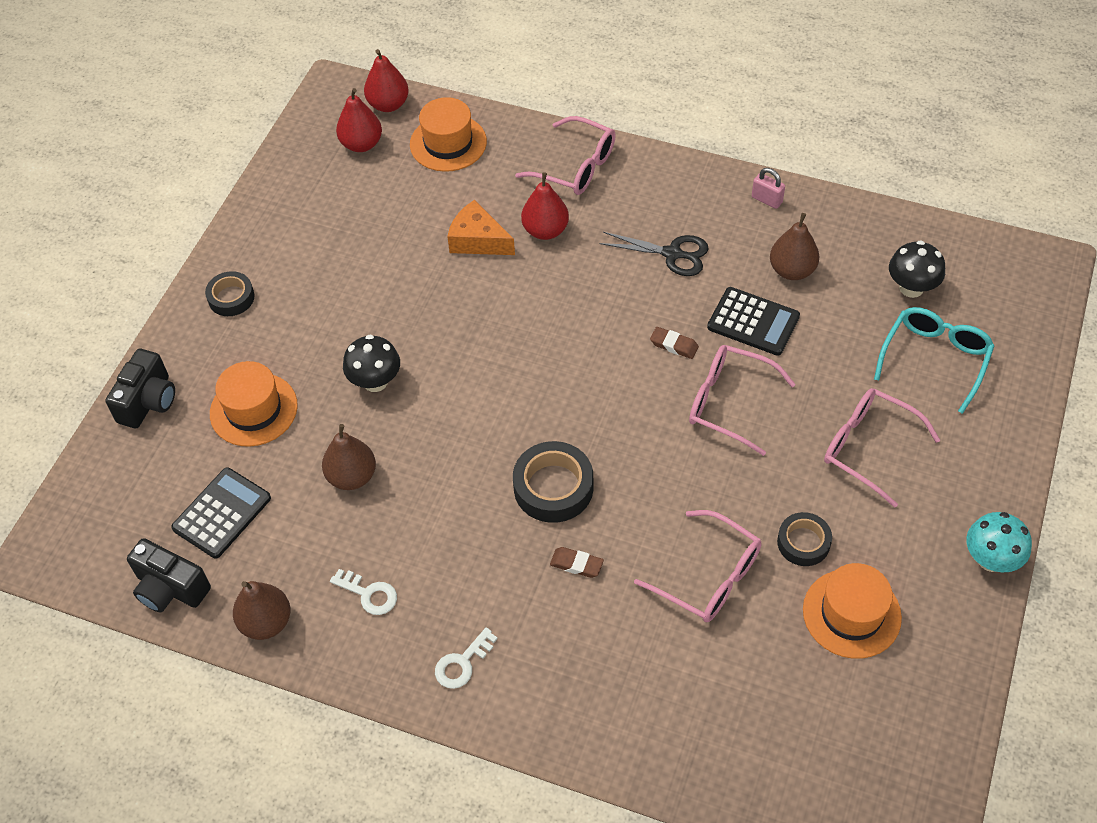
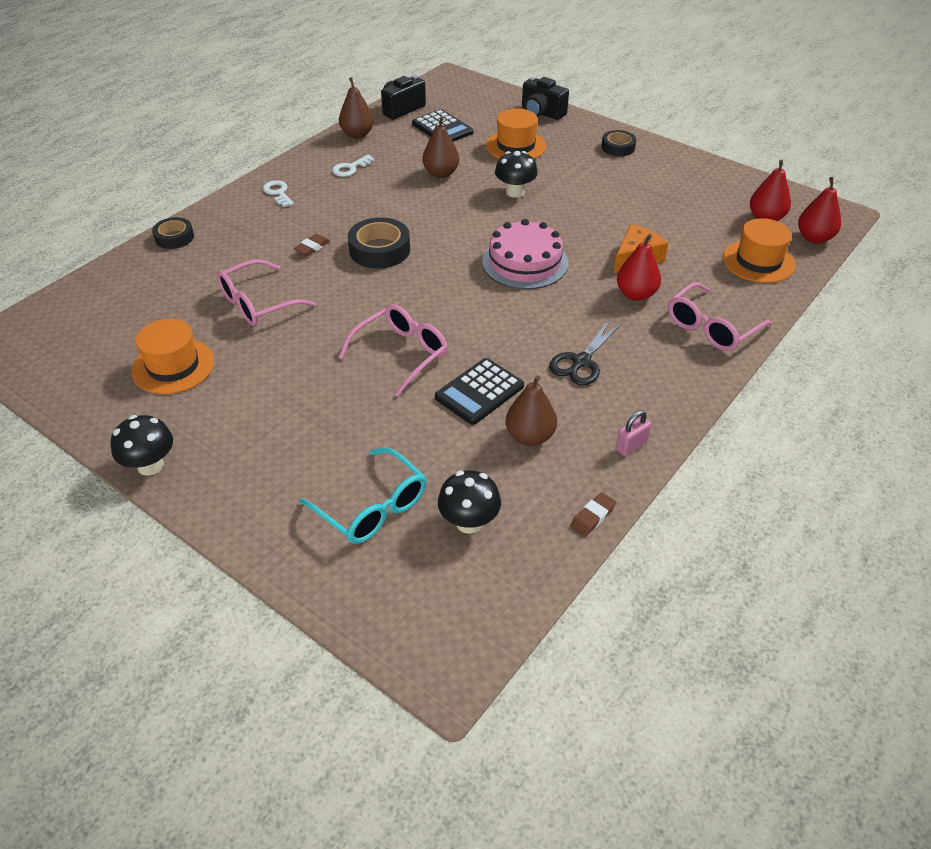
camera: 105 degrees right, 10 degrees down
(524, 336) = (525, 262): none -> pink cake
(674, 345) = (477, 338): brown eraser -> brown eraser (592, 517)
(803, 542) = (249, 358): black tape -> black tape (174, 237)
(868, 448) = (307, 424): pink glasses -> none
(990, 559) = (150, 465): turquoise mushroom -> black mushroom

